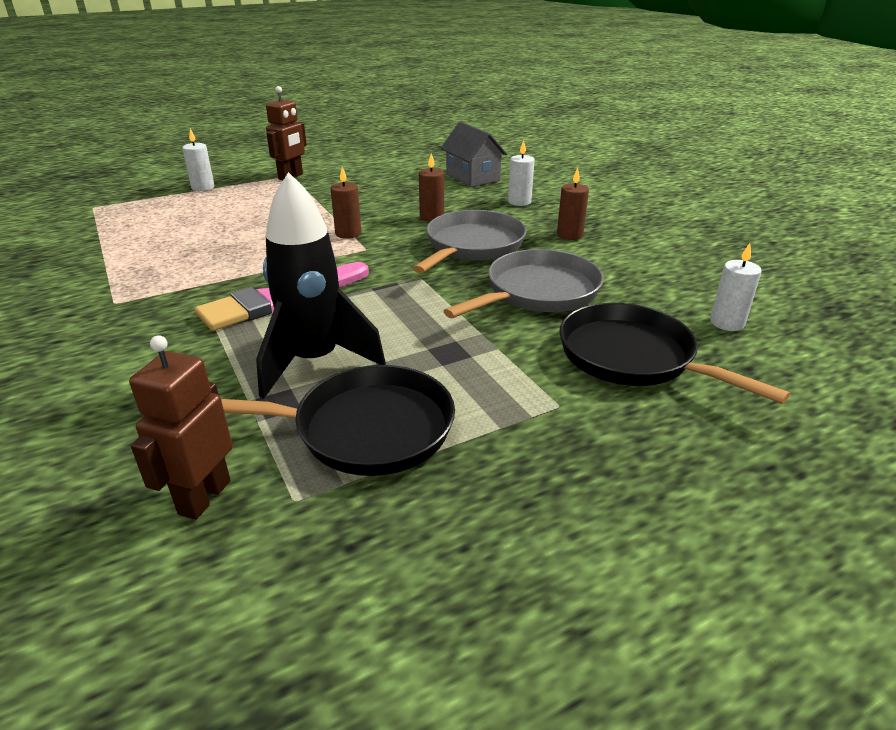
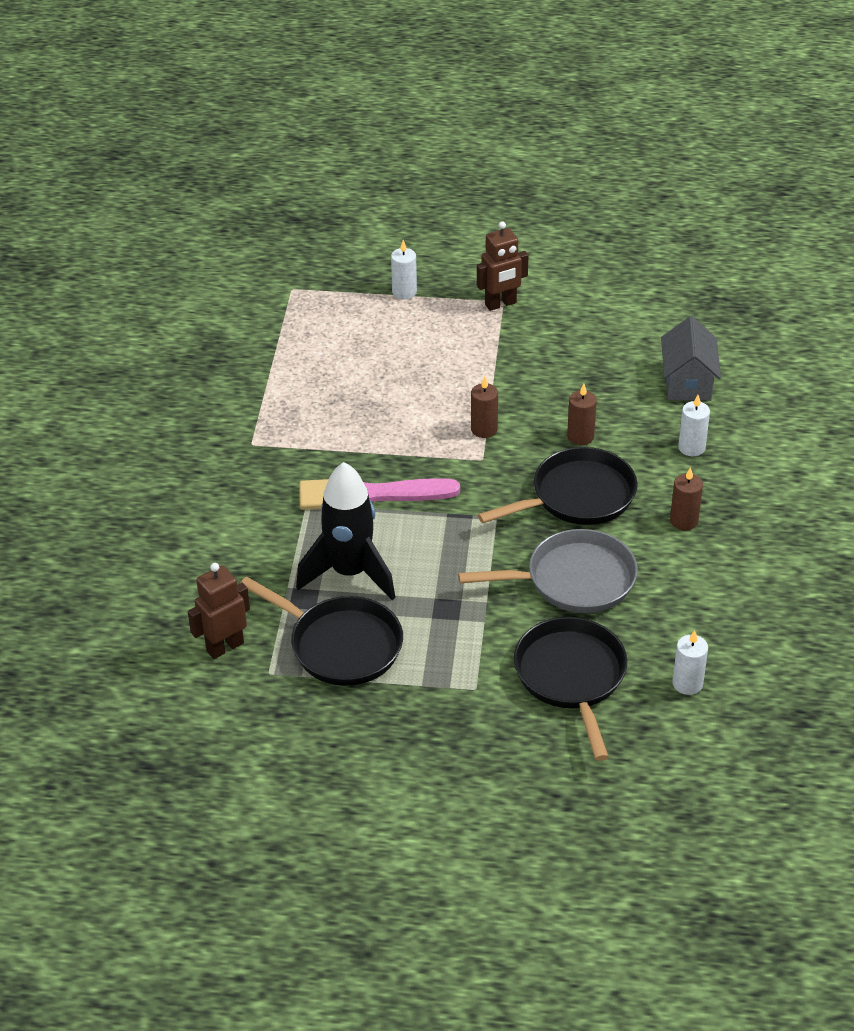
camera: 35 degrees right, 10 degrees up
(472, 246) = (577, 496): grey pan -> black pan

